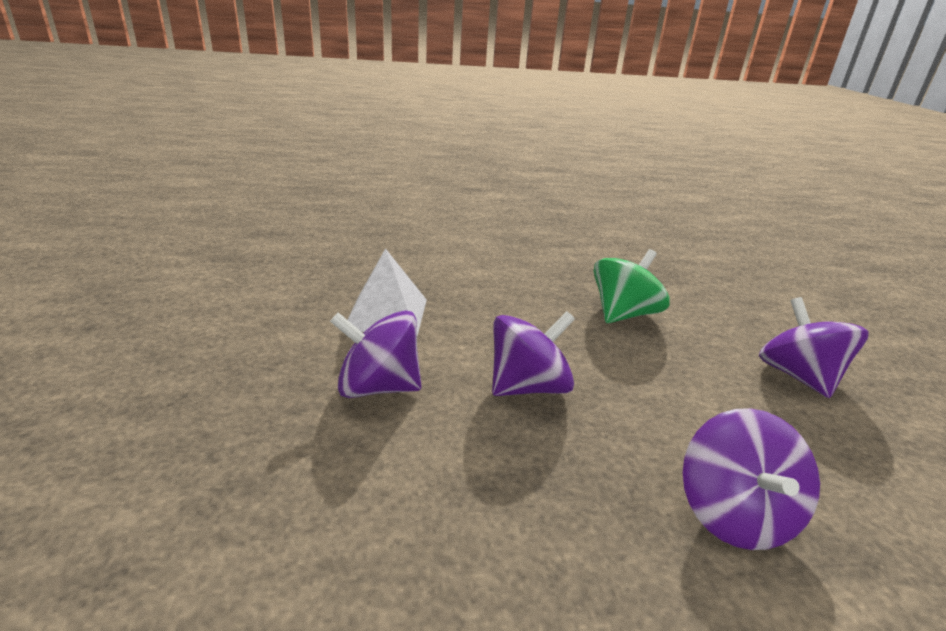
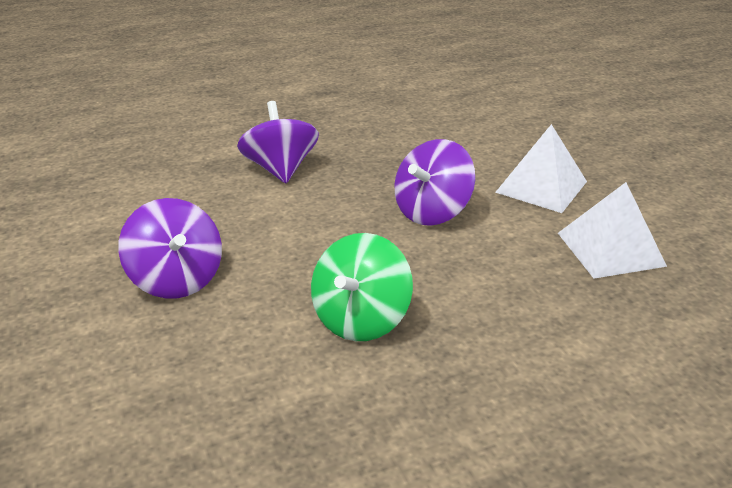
camera: 165 degrees right, 5 degrees up
(378, 387) = (541, 187): purple spinning top -> white pyramid

